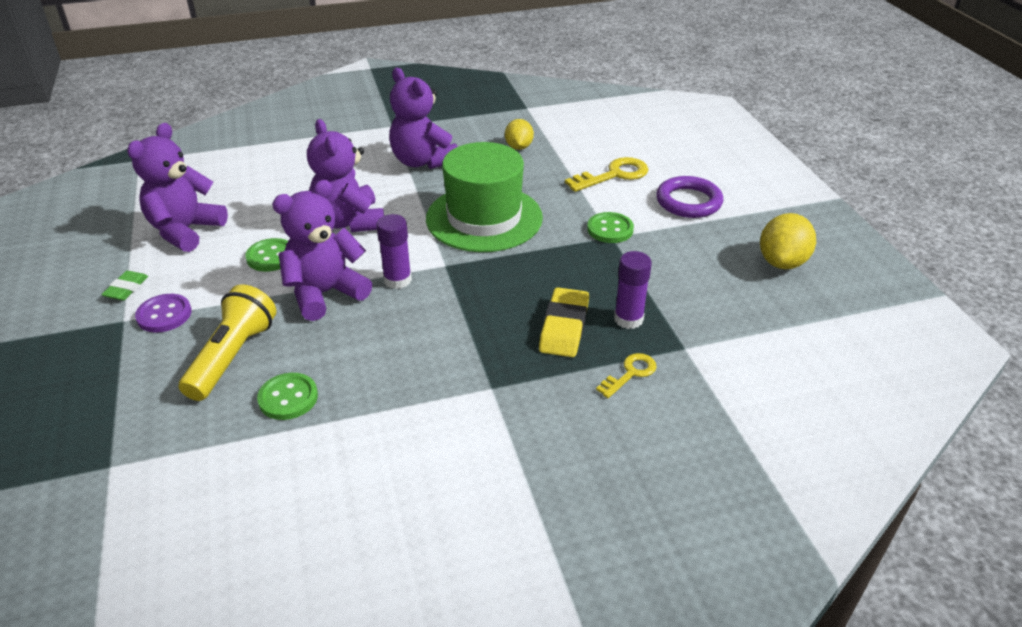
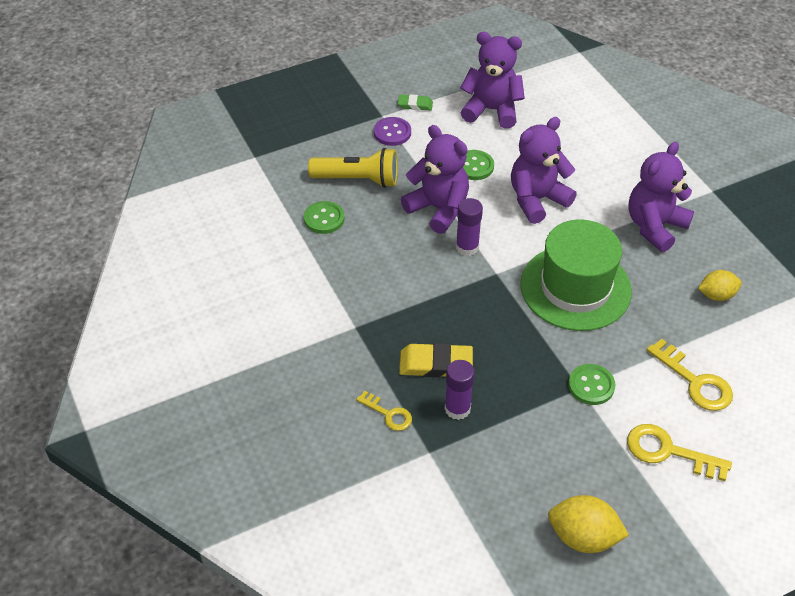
camera: 80 degrees right, 10 degrees up
(688, 202) = (668, 452): purple ring -> yellow key

